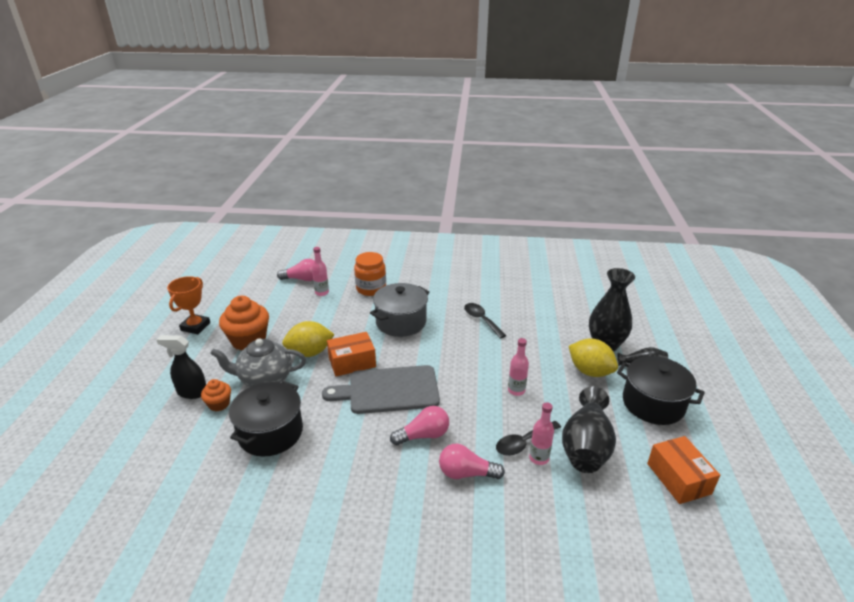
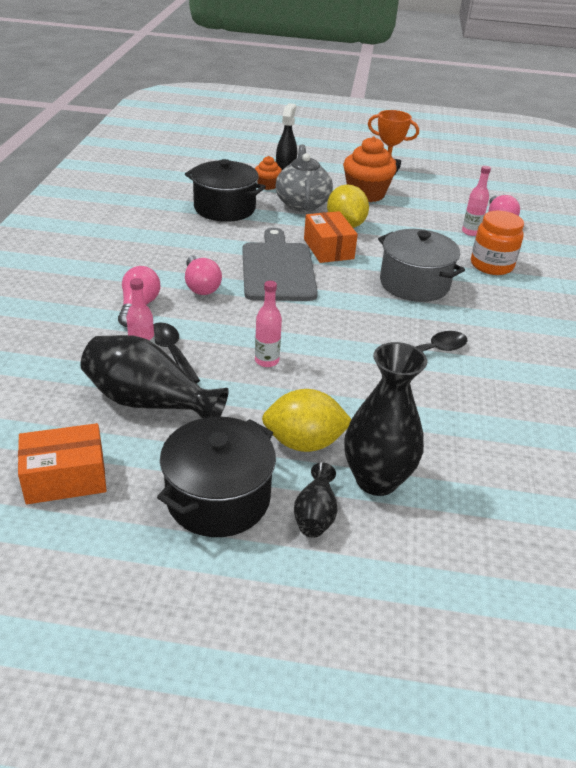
camera: 90 degrees right, 5 degrees up
(590, 371) = (304, 443): yellow lemon -> yellow lemon turned 45 degrees clockwise

